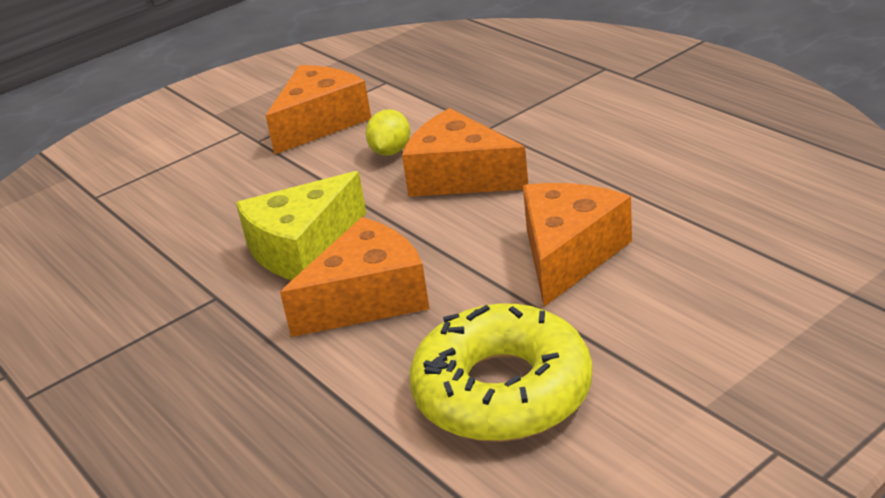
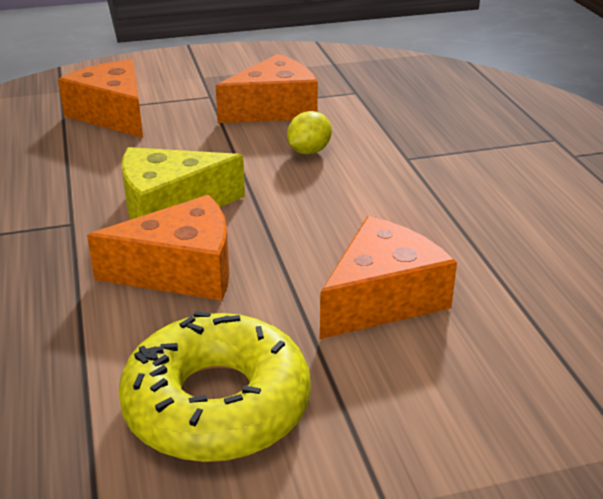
camera: 20 degrees right, 0 degrees up
(459, 176) = (347, 192): orange cheese -> orange cheese (113, 114)

